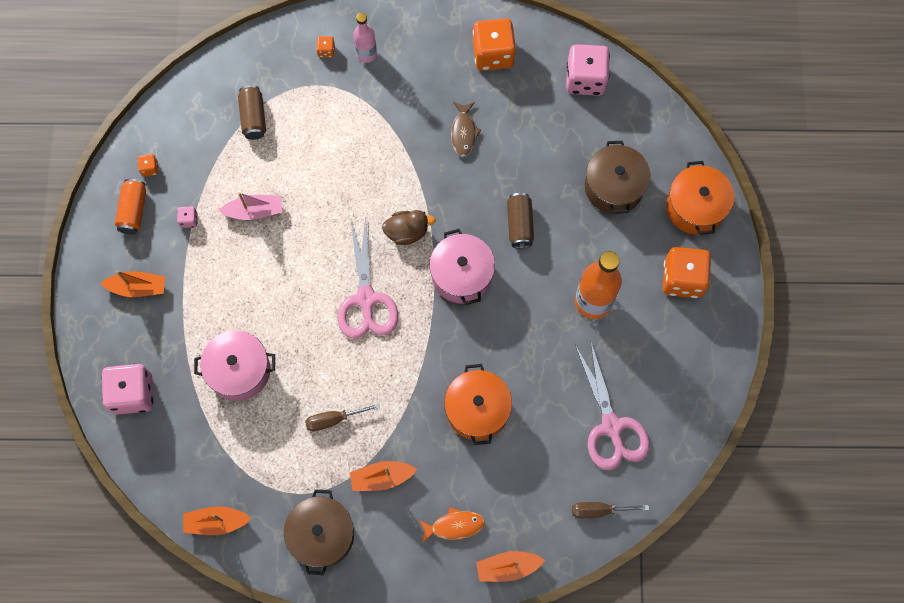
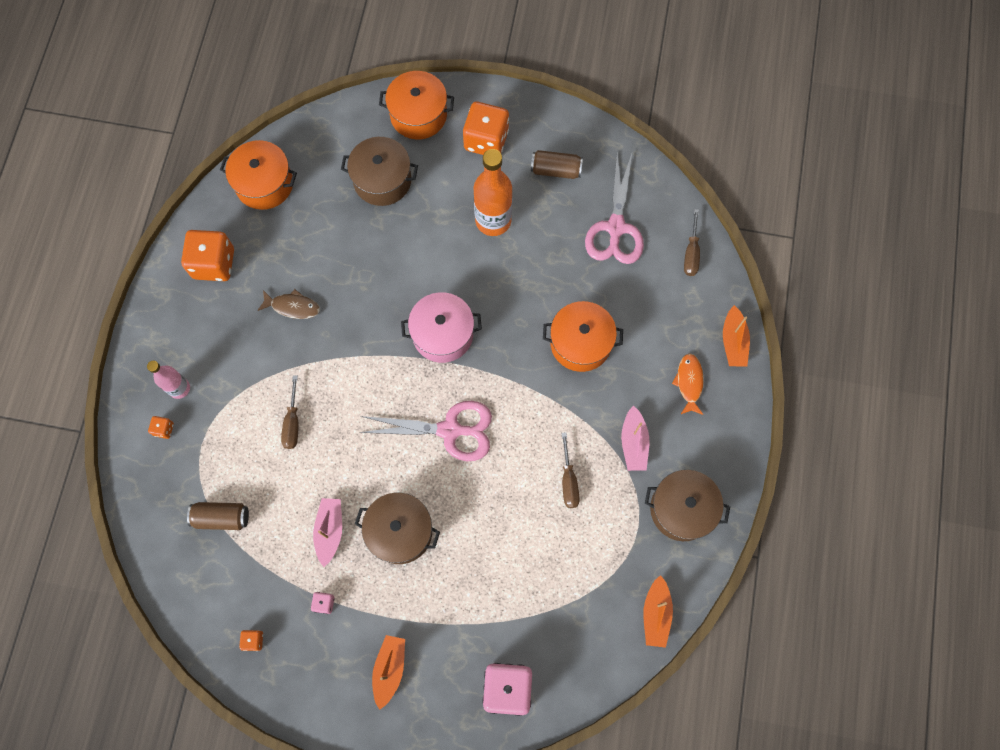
camera: 80 degrees left, 0 degrees up
(133, 210) = (299, 664): orange can -> none
(239, 370) = (501, 569): pink pot -> none
(262, 272) = (400, 531): none -> brown pot
(350, 157) = (292, 422): none -> brown screwdriver
(382, 477) = (633, 443): orange boat -> pink boat
(407, 232) = (387, 379): brown duck -> none
(519, 224) = (402, 271): brown can -> brown can (555, 170)
(585, 79) = (264, 184): pink dice -> orange pot
(611, 426) = (615, 228): pink scissors -> pink scissors turned 105 degrees clockwise

